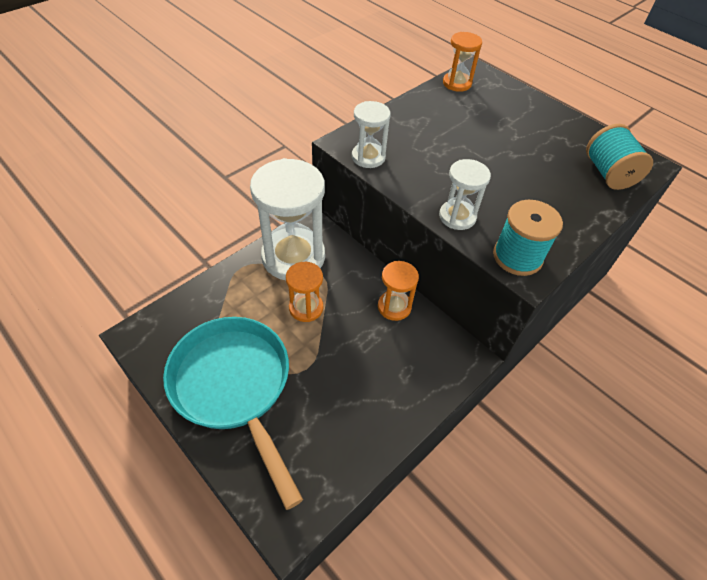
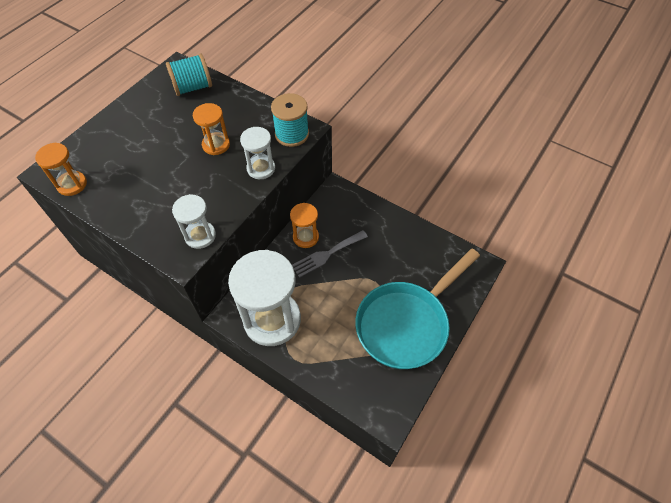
camera: 100 degrees left, 5 degrees up
(306, 308) = (323, 295): orange hourglass -> orange hourglass (216, 145)
(362, 323) = (327, 254): none -> grey fork

